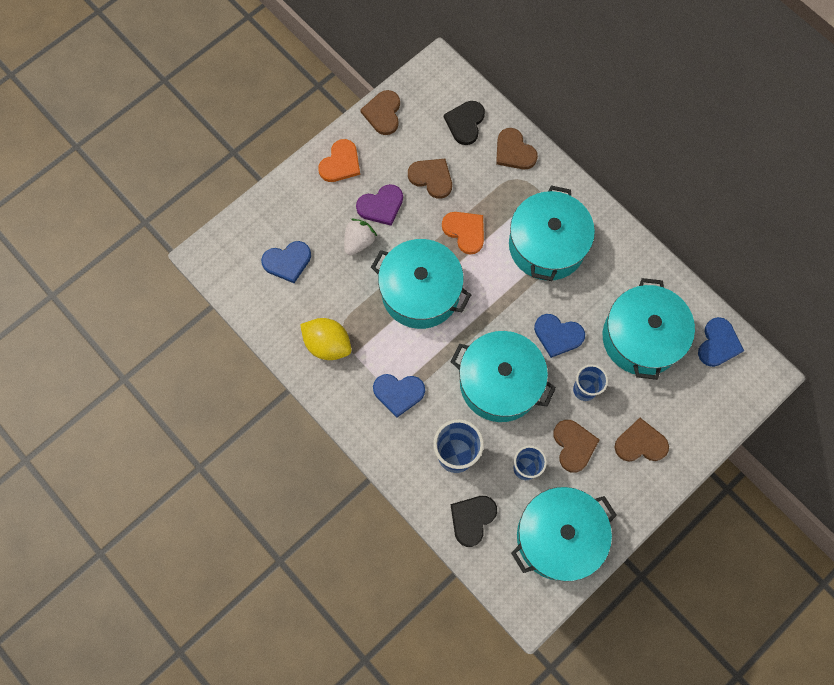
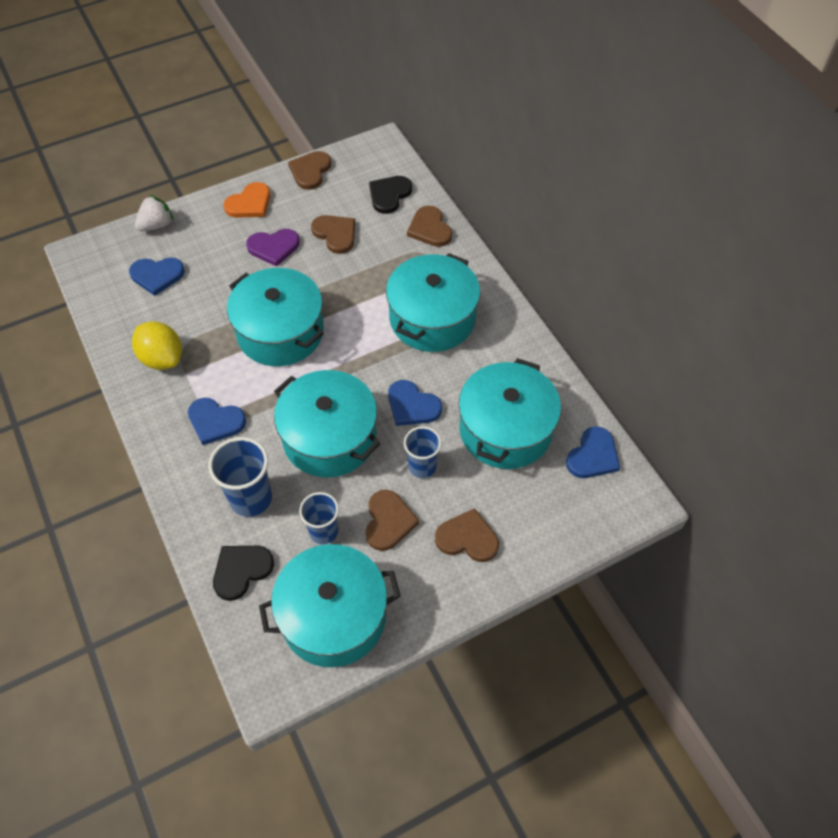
camera: 15 degrees right, 15 degrees down
(359, 242) = (237, 273): white strawberry -> white strawberry (156, 225)
(465, 231) = (350, 287): orange heart -> none

